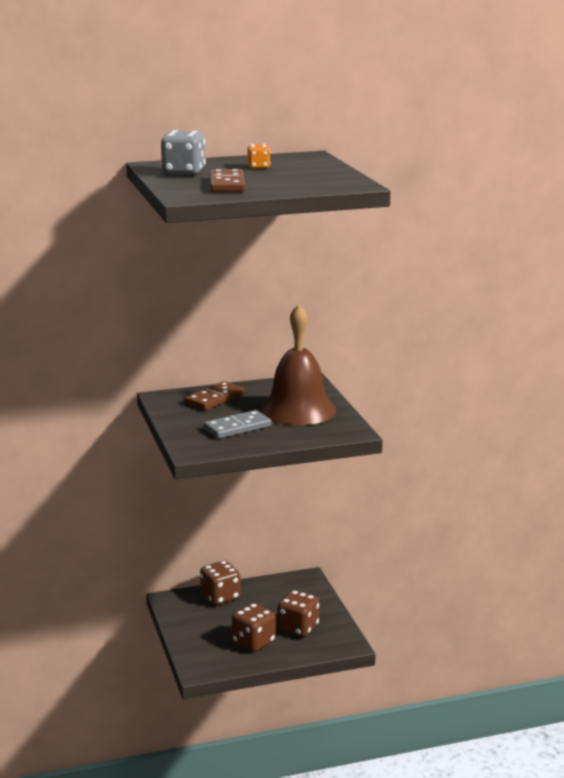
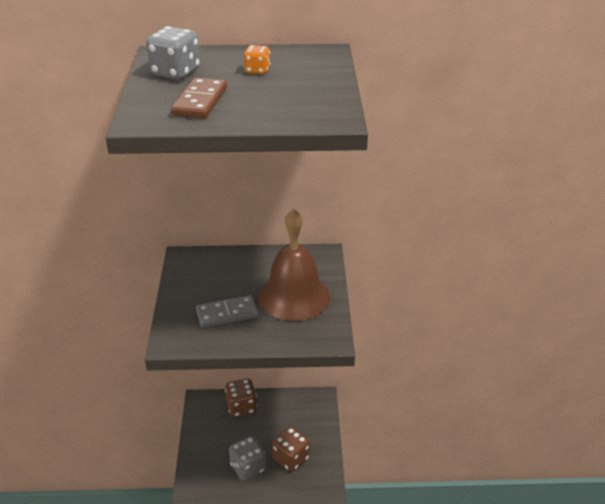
camera: 15 degrees right, 15 degrees up
(214, 399) = (227, 267): brown domino -> none
(253, 642) = (248, 468): brown dice -> grey dice

